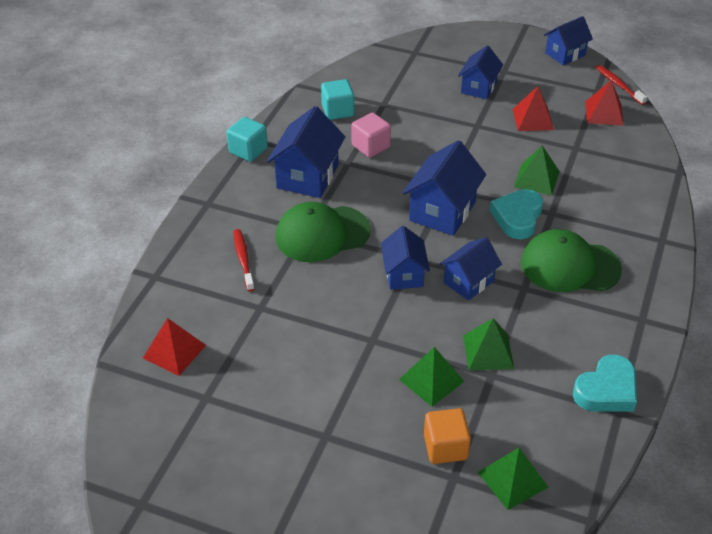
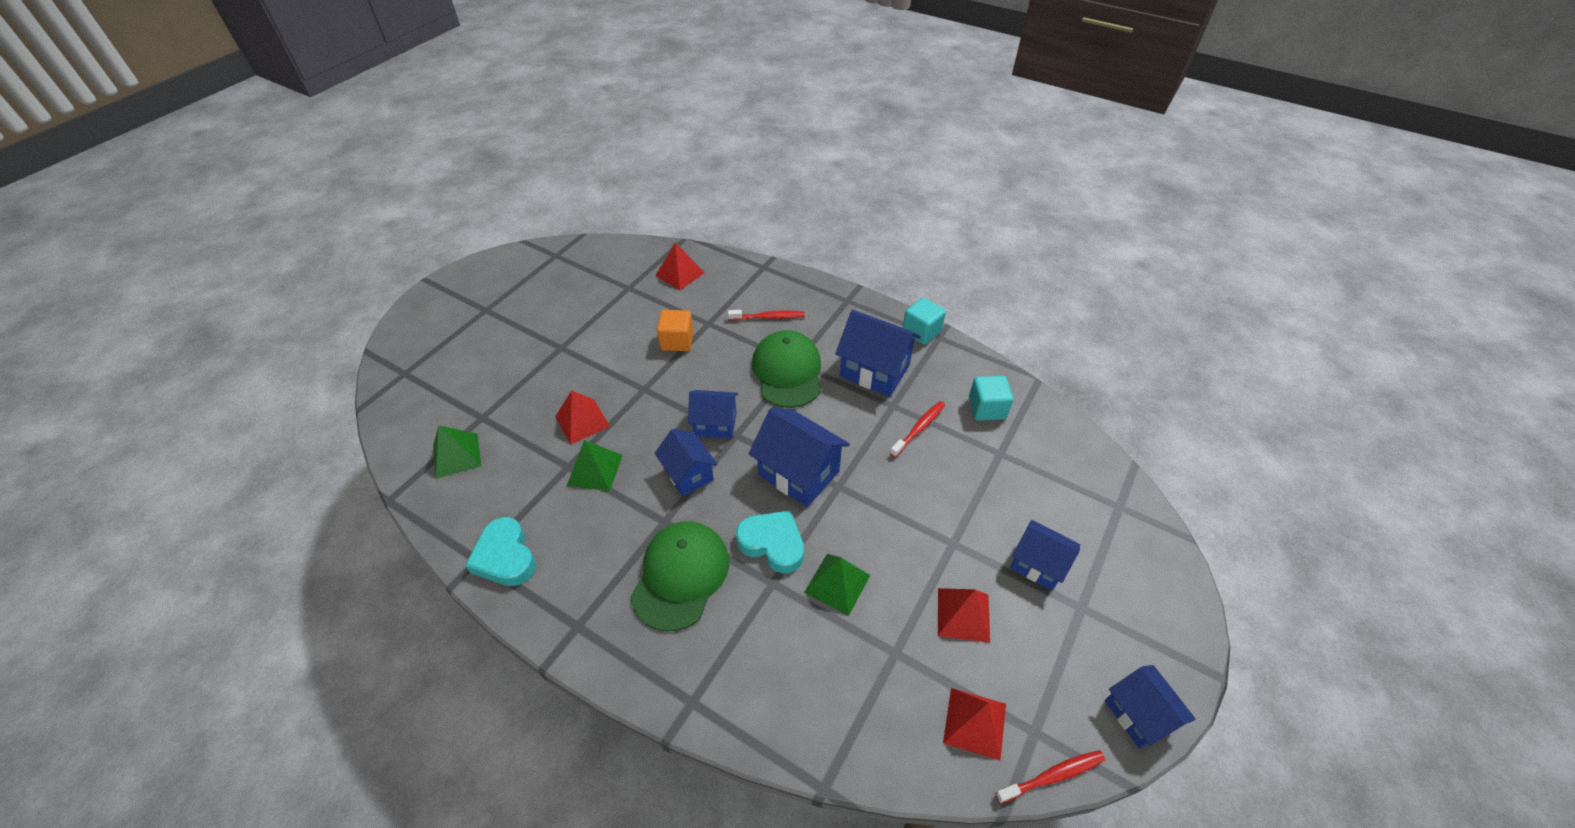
camera: 100 degrees right, 5 degrees up
(371, 146) = (919, 428): pink cube -> red toothbrush
(431, 380) = (582, 421): green pyramid -> red pyramid
(445, 447) = (511, 417): orange cube -> orange cube (677, 341)

